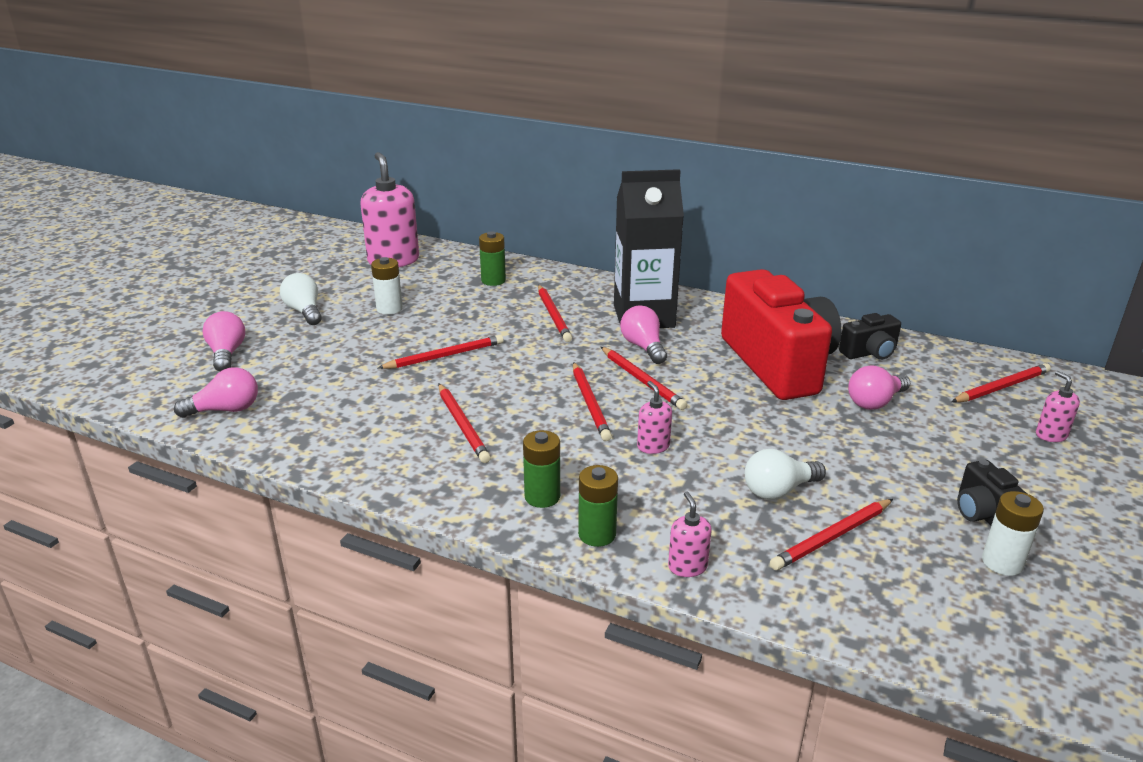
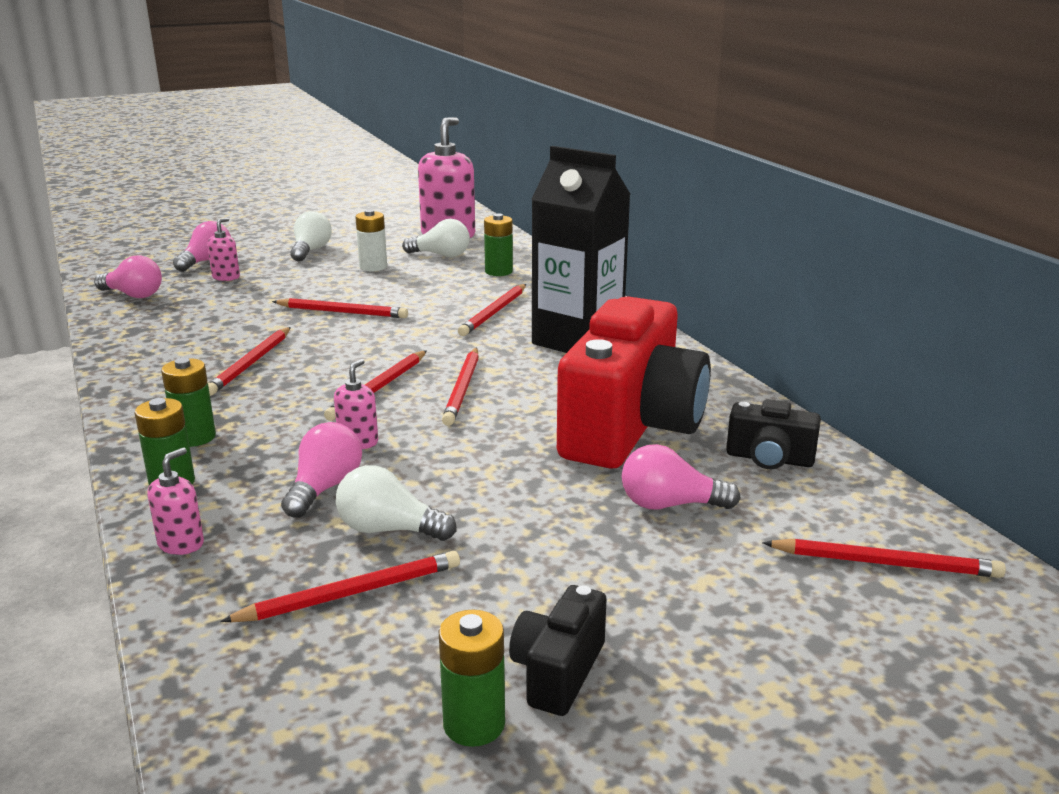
camera: 40 degrees right, 5 degrees down
(423, 280) = (441, 255): none -> white light bulb
(643, 347) = (522, 364): pink light bulb -> pink light bulb (324, 488)
(832, 537) = (350, 593): red pencil -> red pencil turned 150 degrees clockwise
(1002, 562) = (474, 724): white battery -> green battery
(1051, 435) = (845, 643): pink soap dispenser -> pink soap dispenser (226, 277)

